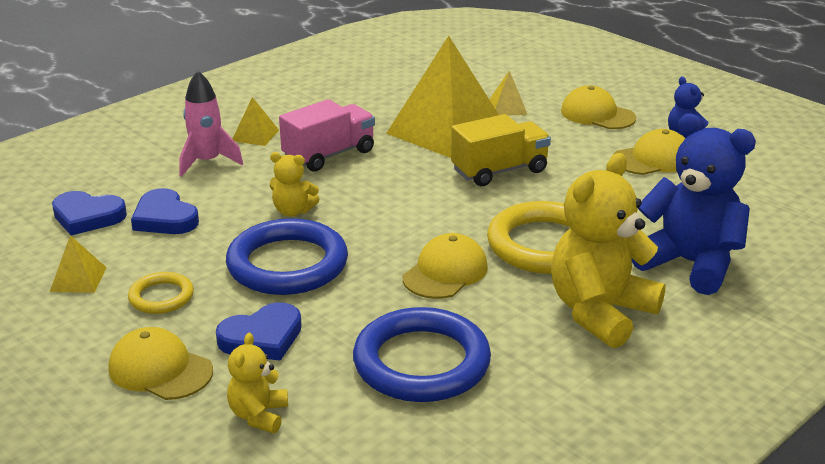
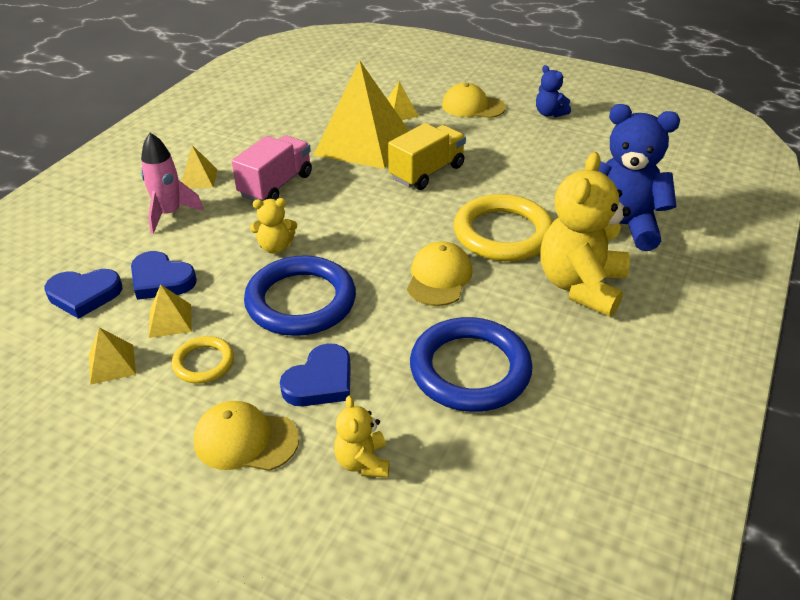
camera: 20 degrees left, 10 degrees up
(152, 254) = (170, 320): none -> yellow pyramid
(653, 159) = (538, 138): yellow cap -> none

